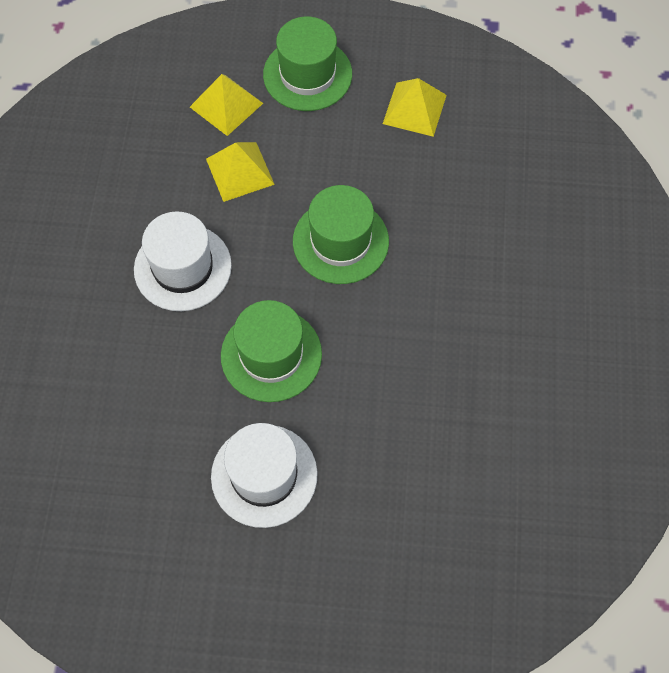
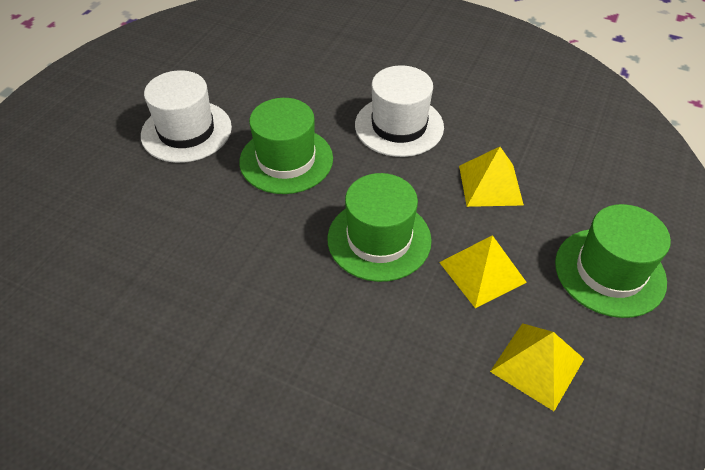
camera: 110 degrees right, 15 degrees down
(226, 105) = (577, 194): yellow pyramid -> yellow pyramid (482, 272)

